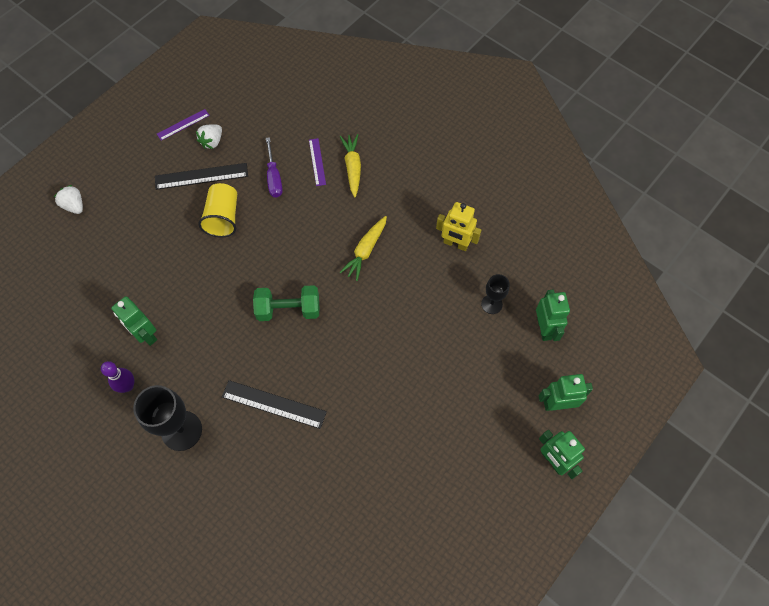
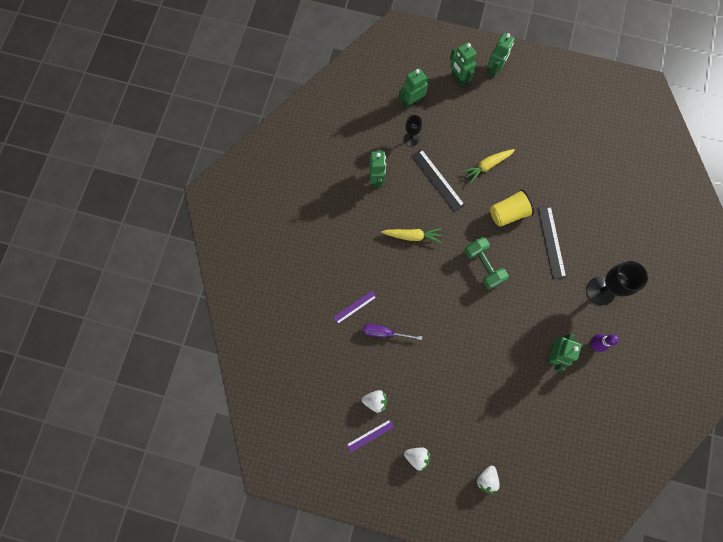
camera: 115 degrees left, 10 degrees up
(137, 155) = (417, 456): none -> white strawberry
(183, 124) = (370, 435): purple ruler -> purple ruler turned 60 degrees counterclockwise
(201, 176) = (410, 390): black ruler -> black ruler (437, 180)
(223, 218) = (437, 352): yellow cup -> yellow cup (508, 213)
(274, 177) = (384, 332): purple screwdriver -> purple screwdriver turned 135 degrees counterclockwise
(352, 167) = (347, 278): yellow carrot -> yellow carrot (487, 166)
(455, 244) = (377, 179): yellow robot -> green robot

